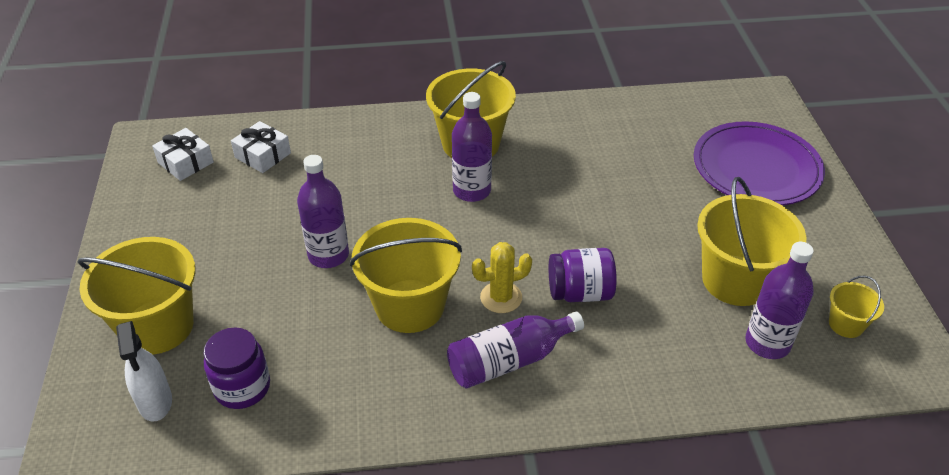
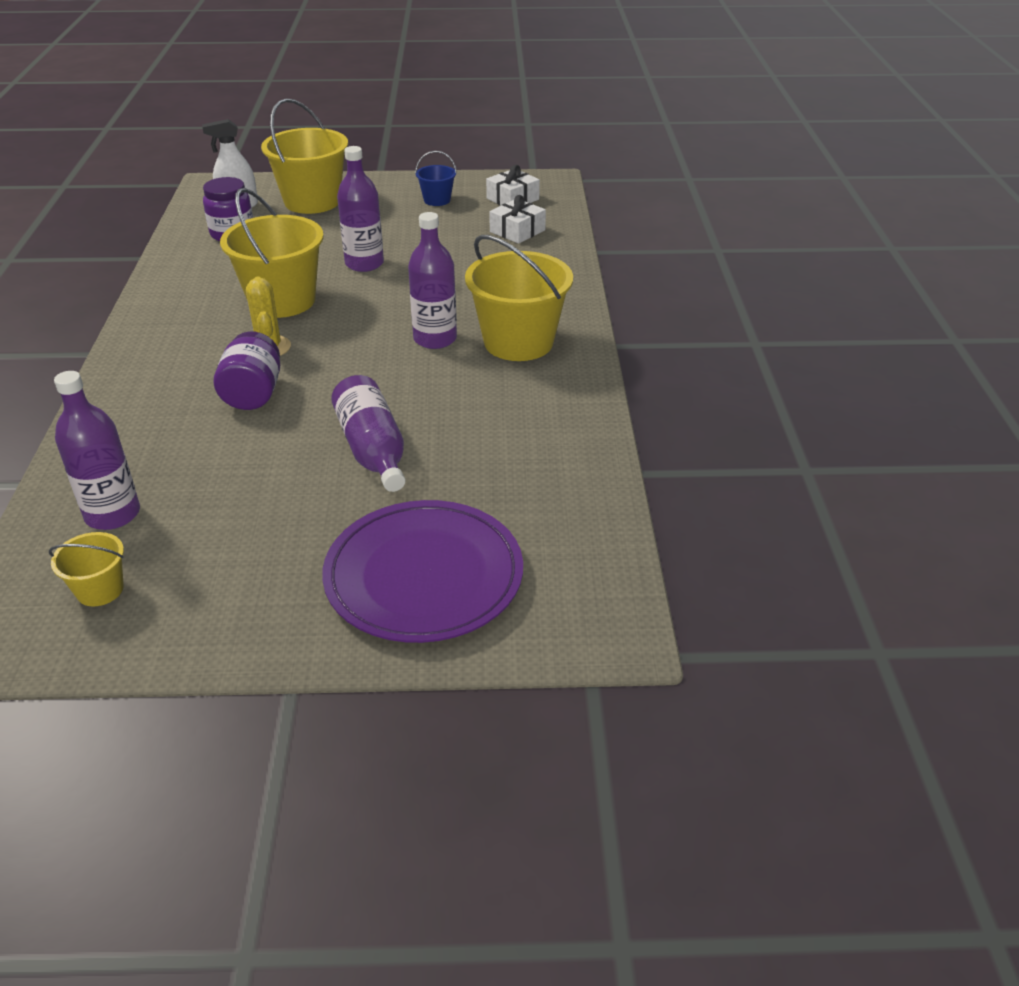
camera: 95 degrees right, 5 degrees down
(177, 217) = (437, 200): none -> blue bucket
(509, 360) = (189, 347): purple bottle -> purple bottle (372, 450)
(736, 280) = (217, 509): yellow bucket -> none

